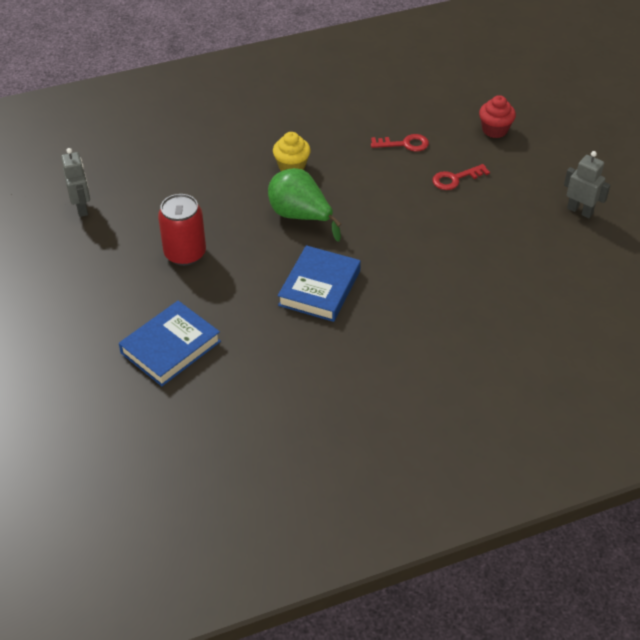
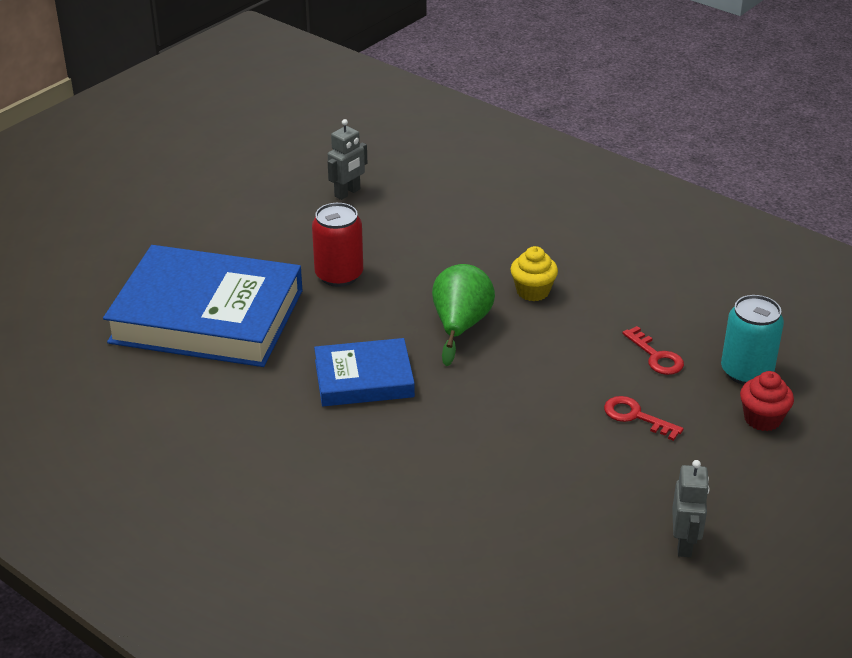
camera: 60 degrees right, 10 degrees down
(170, 347) = (207, 316): blue book -> blue book, size x1.85
(448, 115) = (746, 372): none -> turquoise can

